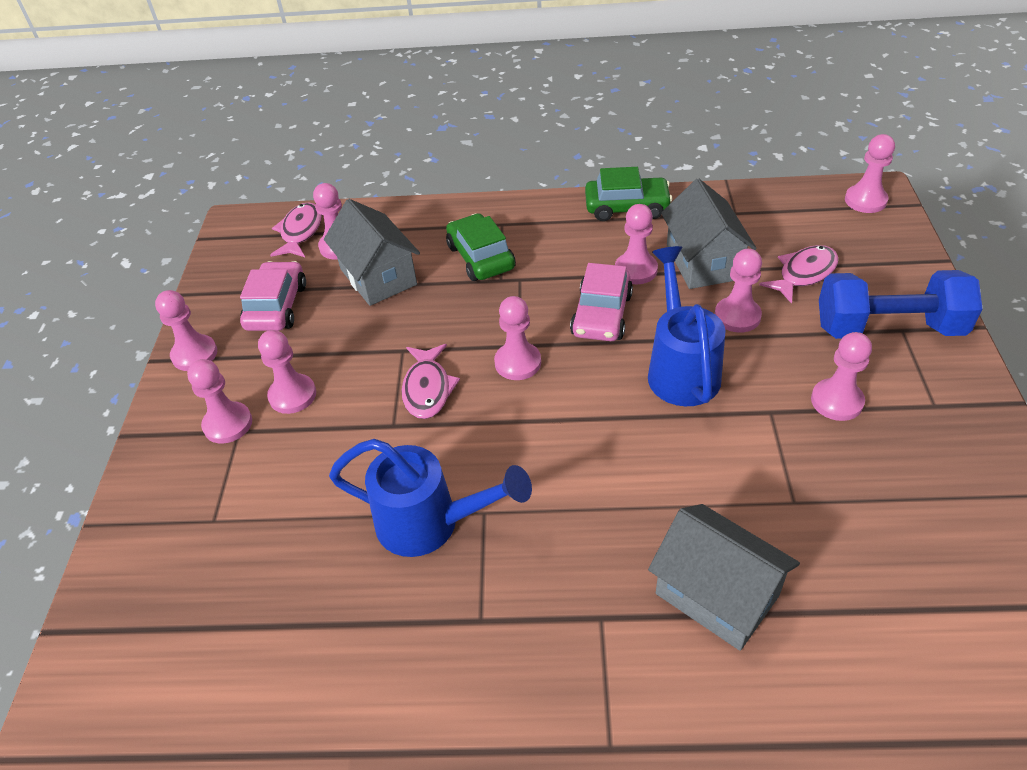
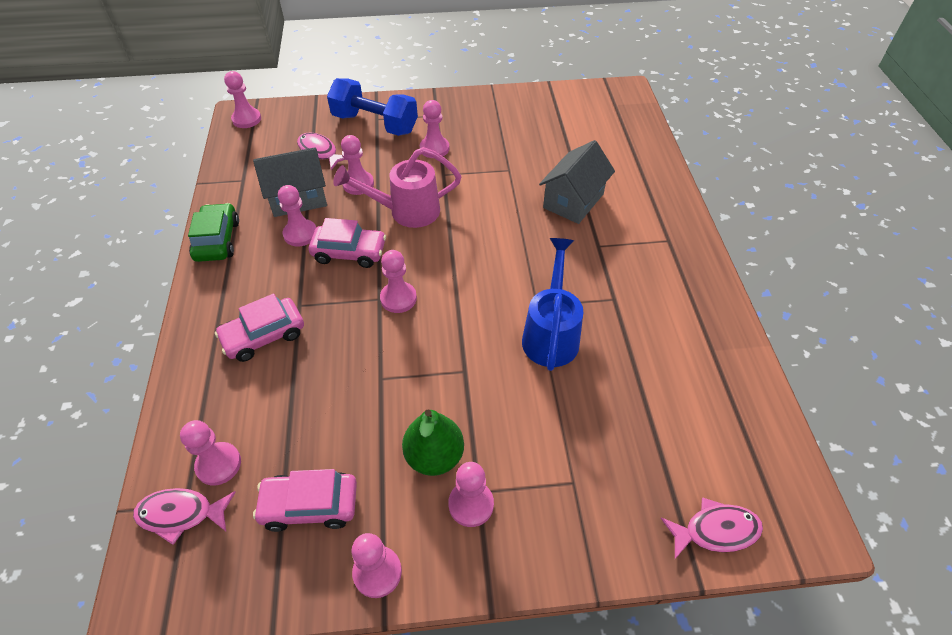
camera: 100 degrees left, 5 degrees up
(292, 395) = (434, 456): pink pawn -> green pear
(378, 277) = (277, 416): grey house -> none
(427, 389) = (426, 353): pink fish -> pink fish (715, 530)
(480, 257) = (264, 336): green car -> pink car
(681, 368) = (406, 211): blue watering can -> pink watering can
(888, 328) = (375, 124): blue dumbbell -> blue dumbbell turned 60 degrees counterclockwise

